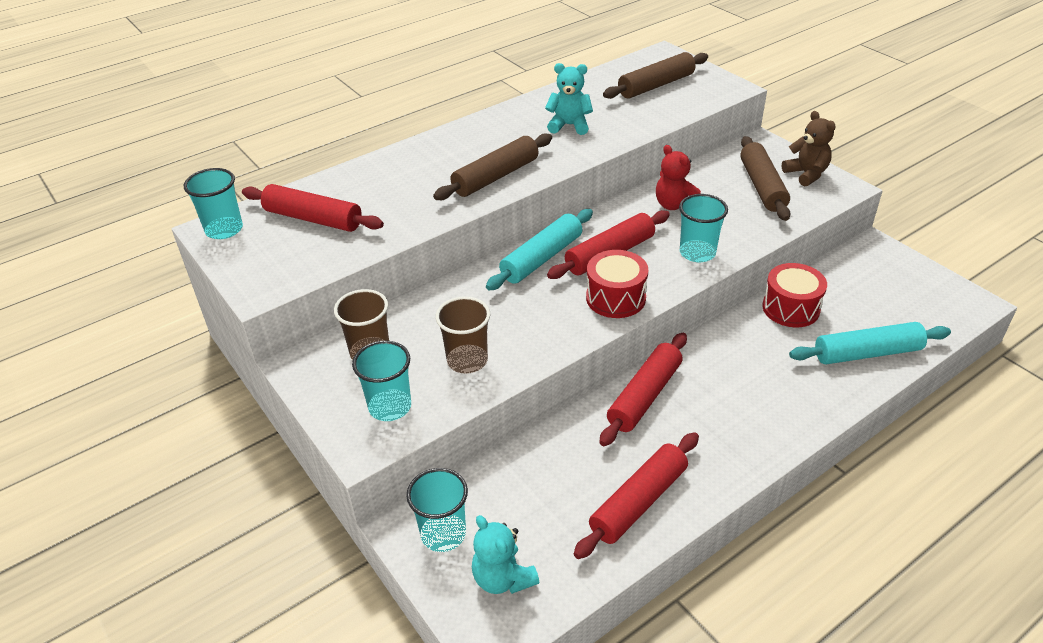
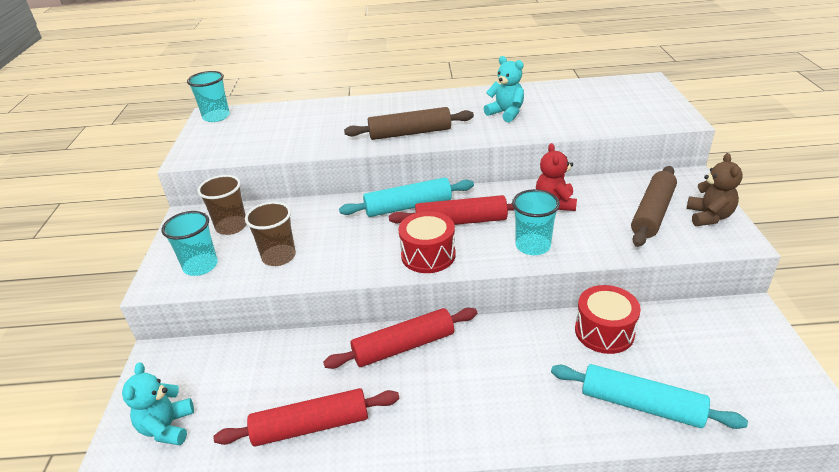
camera: 35 degrees right, 5 degrees down
(313, 218) = (269, 125): red rolling pin -> none
(443, 534) = (170, 374): turquoise cup -> none
(656, 85) = (612, 102): brown rolling pin -> none

